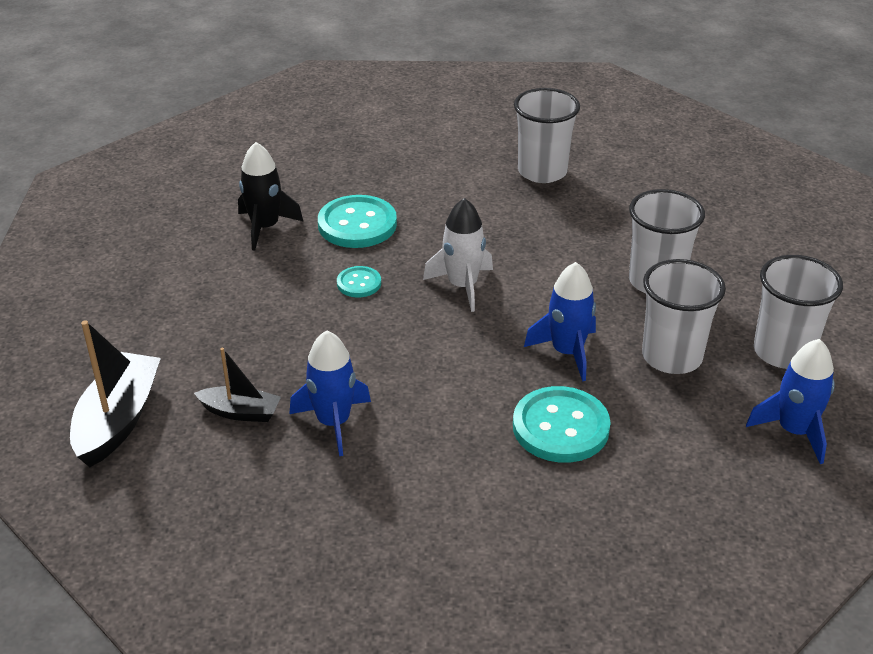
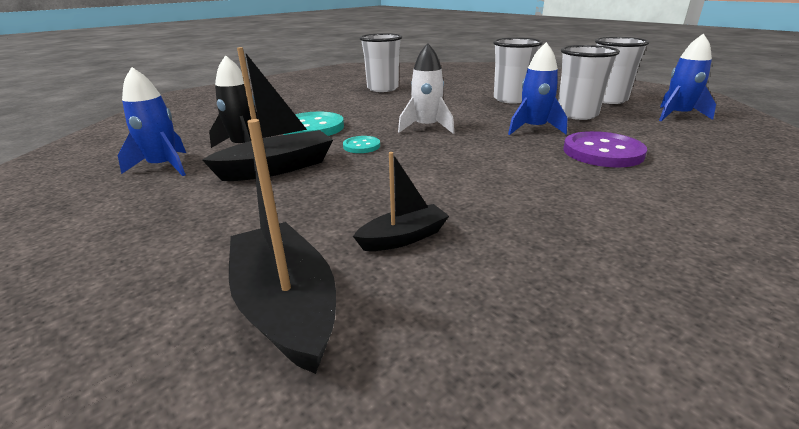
camera: 40 degrees left, 10 degrees down
(255, 277) = (278, 168): none -> black boat
(333, 422) = (484, 209): blue rocket -> blue rocket (164, 166)
(560, 427) = (602, 152): turquoise button -> purple button

